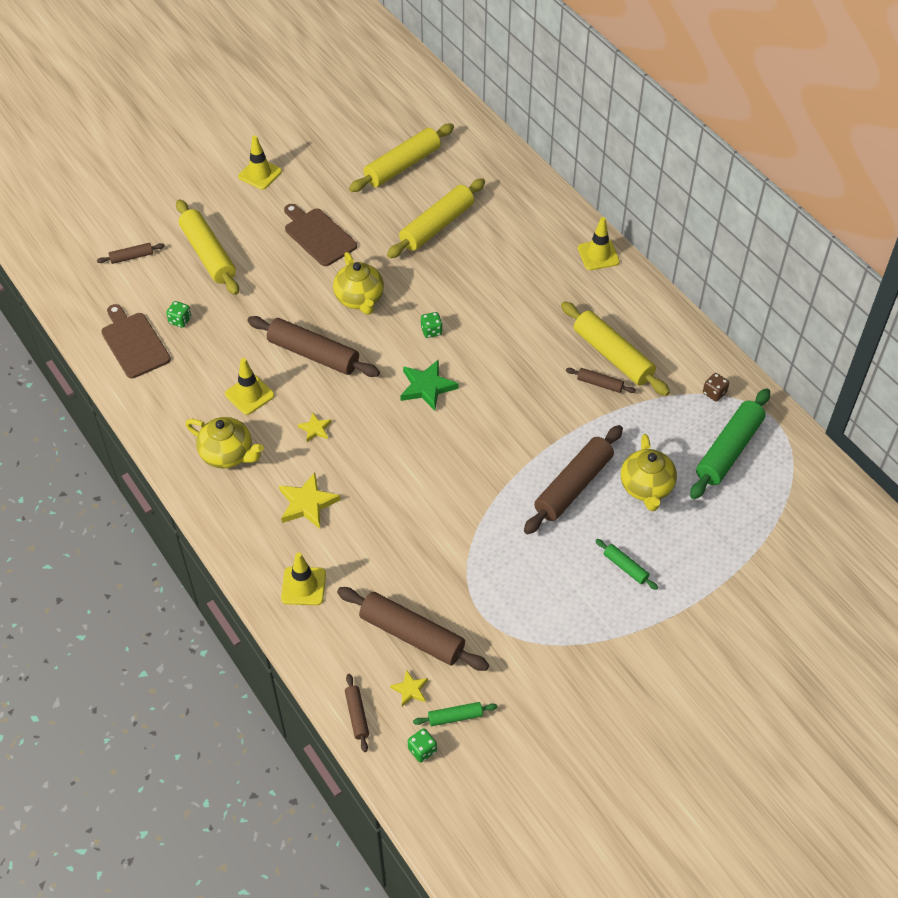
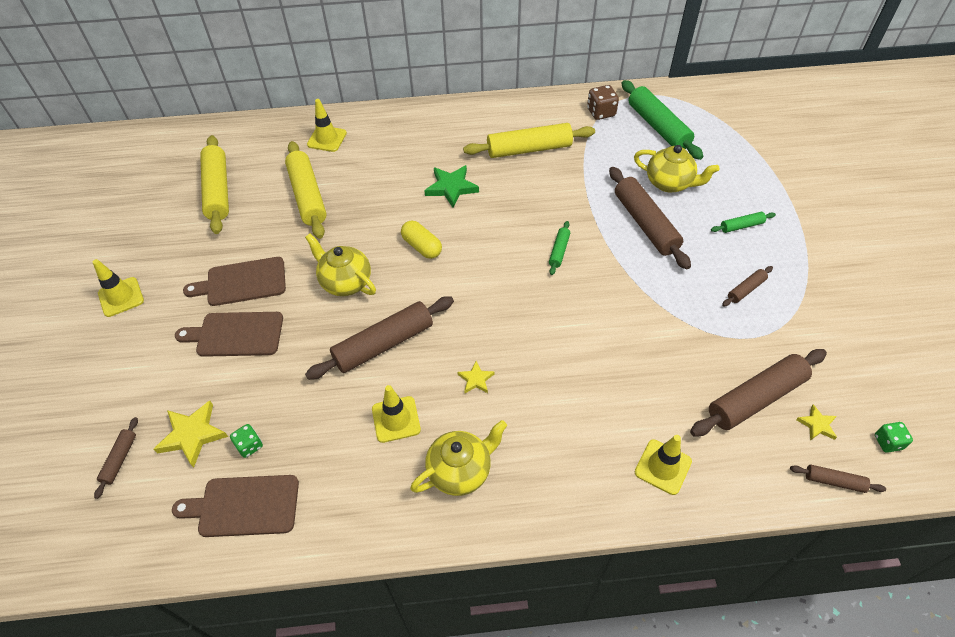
camera: 60 degrees left, 0 degrees up
(208, 254) = (183, 383): yellow rolling pin -> none
(267, 260) = (236, 334): none -> brown cutting board
(307, 503) = (563, 423): yellow star -> yellow star (192, 435)
(360, 299) = (345, 282): yellow teapot -> yellow teapot turned 150 degrees counterclockwise
(427, 387) = (482, 275): green star -> green star (451, 188)
(431, 331) = (422, 247): green dice -> yellow capsule
(455, 717) = (857, 401): green rolling pin -> green rolling pin (559, 251)
(598, 255) = (423, 116): yellow traffic cone -> yellow traffic cone (327, 139)
(600, 384) = (552, 167): brown rolling pin -> brown rolling pin (746, 289)
(714, 393) = (601, 112): brown dice -> brown dice, size x1.50

